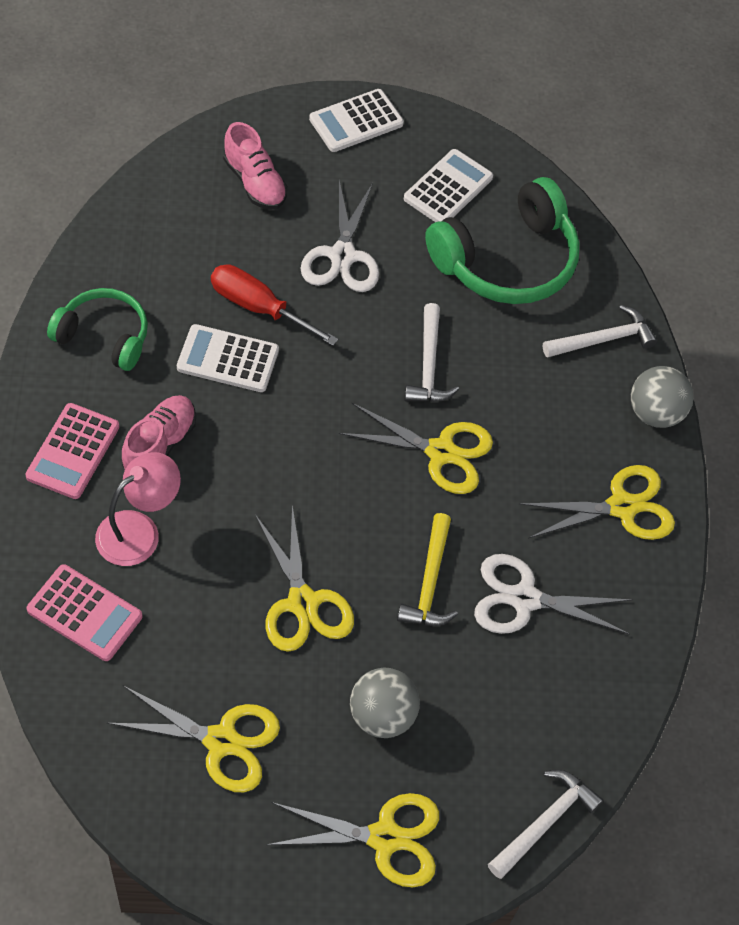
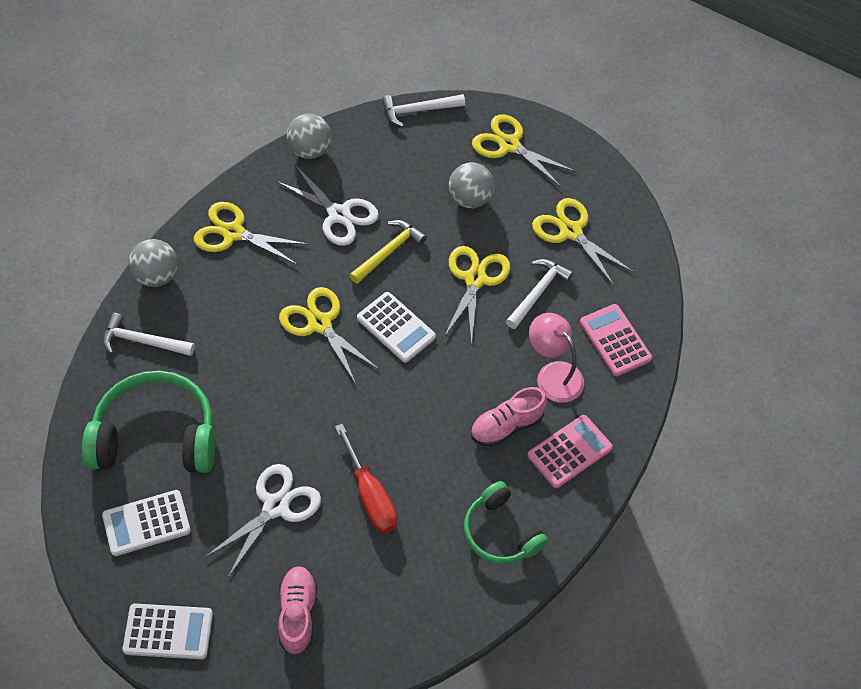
camera: 145 degrees left, 0 degrees up
(139, 530) = (553, 374): pink lamp -> pink lamp turned 60 degrees clockwise
(228, 359) = (420, 465): white calculator -> white calculator (396, 327)
(428, 365) = (280, 386): white hammer -> white hammer (537, 292)
(630, 671) = (310, 150): none -> grey ball

